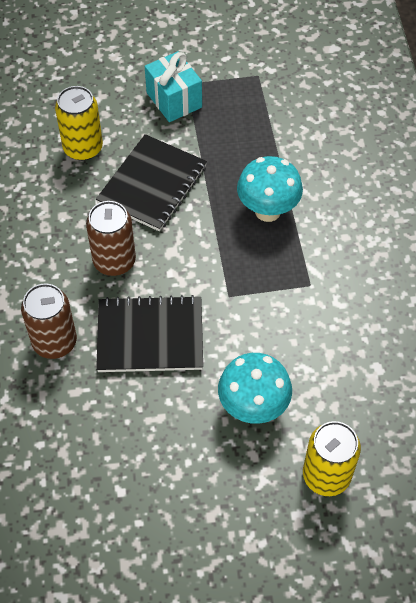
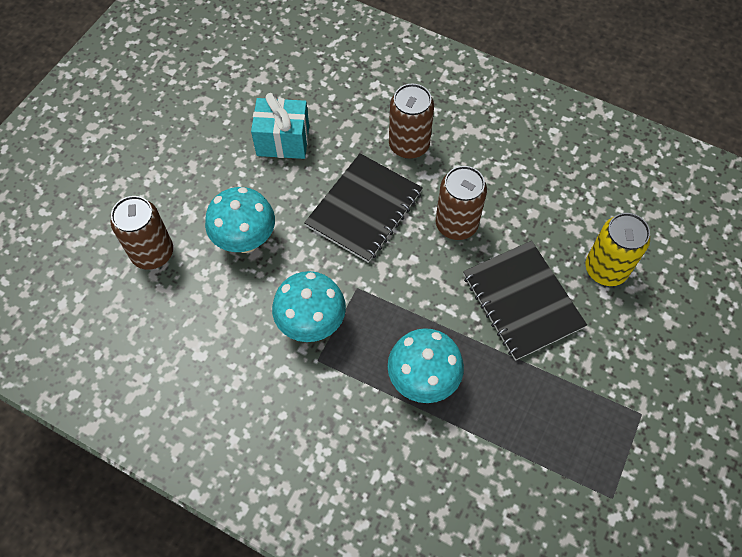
camera: 125 degrees right, 5 degrees up
(174, 100) = (623, 386): turquoise gift -> turquoise gift (283, 141)
(285, 307) = (311, 324): none -> turquoise mushroom
(326, 475) = (152, 253): yellow can -> brown can

